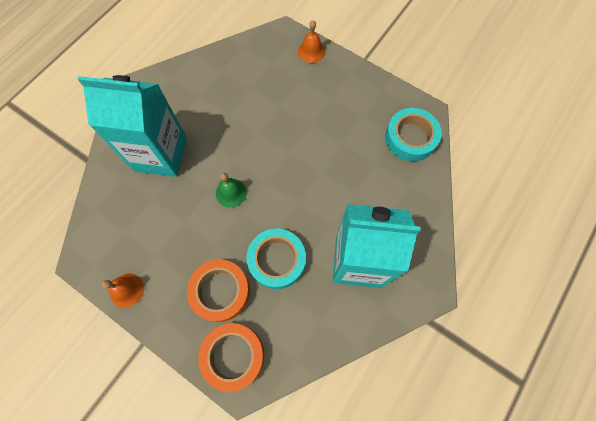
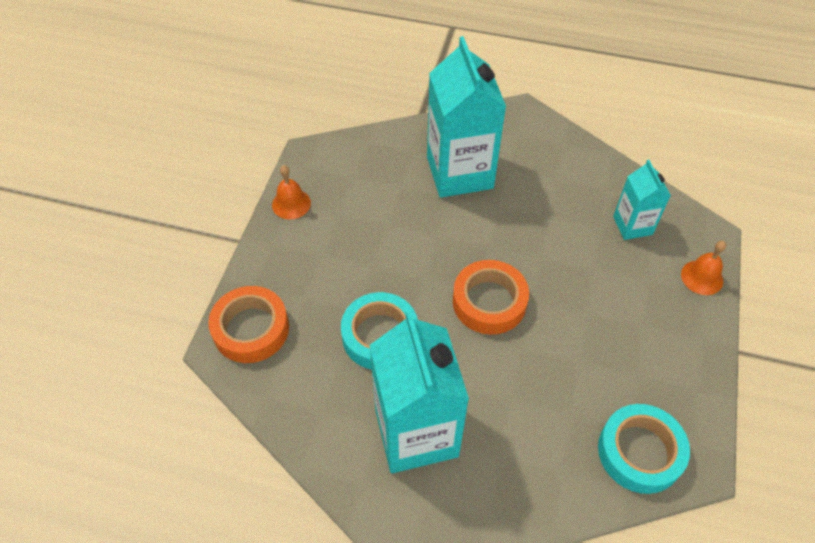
camera: 70 degrees right, 15 degrees down
(220, 291) = (320, 290): orange tape -> orange tape (489, 302)
(231, 193) = (445, 257): green bell -> none
(257, 69) = (632, 225): none -> turquoise carton

